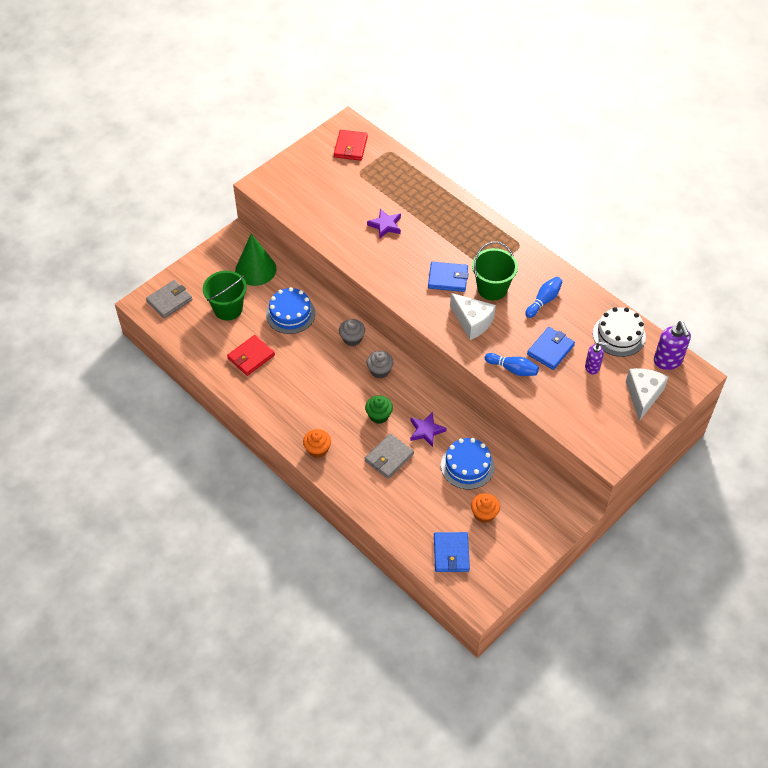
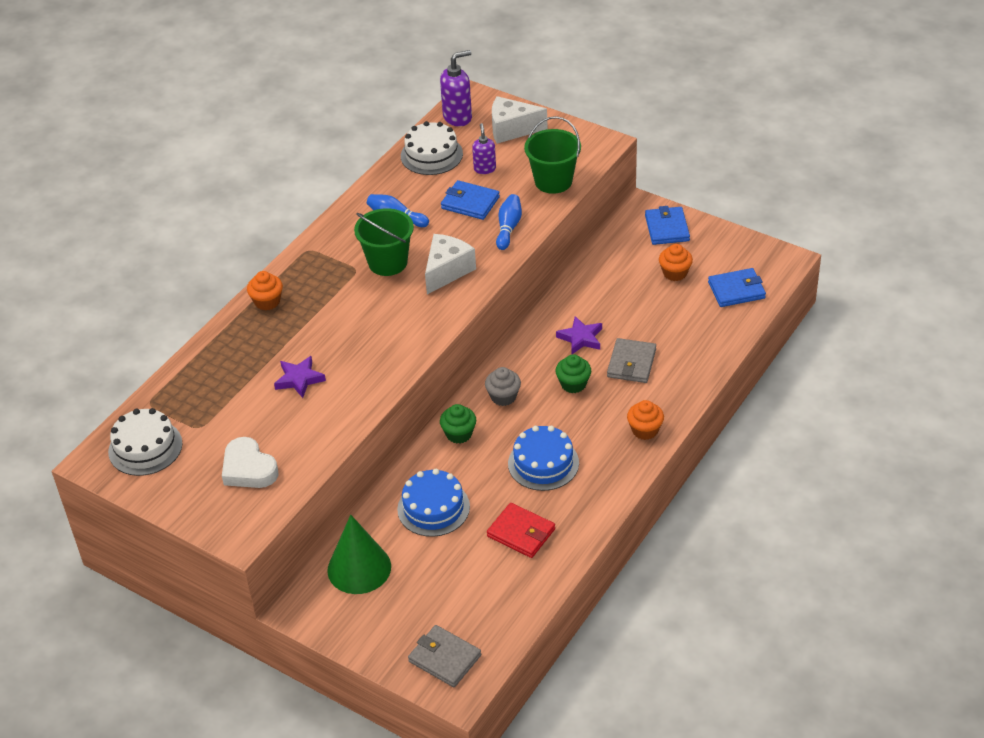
camera: 100 degrees left, 10 degrees down
(228, 309) = (442, 581): green bucket -> green bucket (553, 181)
(313, 193) = (248, 469): none -> white heart
(350, 147) = (145, 447): red wallet -> white cake
(352, 338) = (459, 434): grey cupcake -> green cupcake
(389, 457) = (631, 363): grey wallet -> grey wallet turned 75 degrees clockwise
(448, 278) = (381, 303): blue wallet -> blue wallet (667, 228)
(467, 466) = (616, 296): blue cake -> blue cake (543, 463)
(469, 217) = (267, 302): none -> orange cupcake

